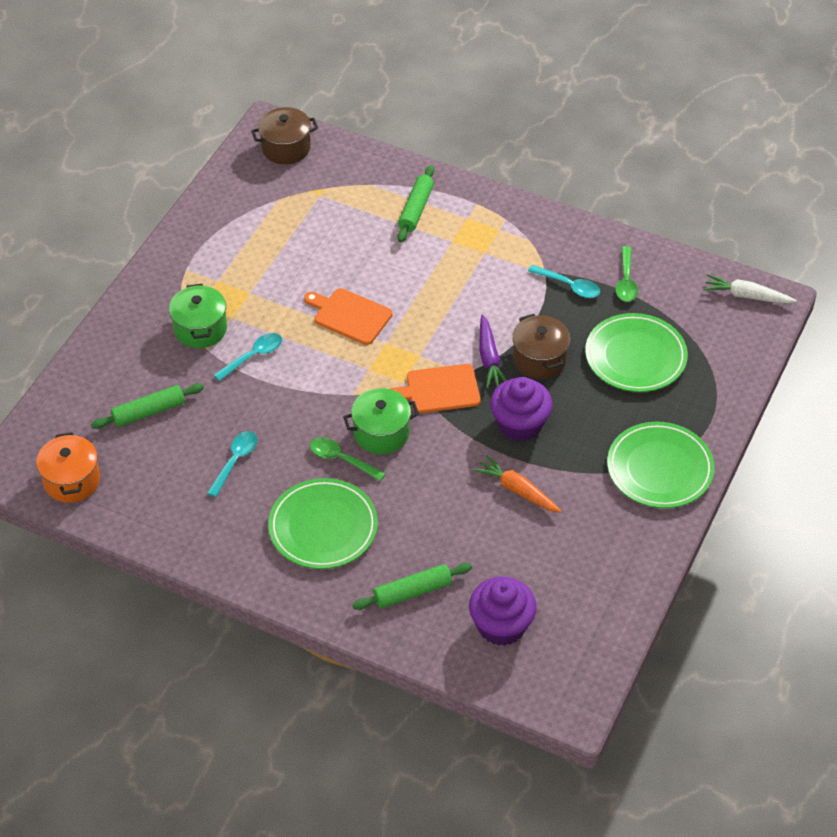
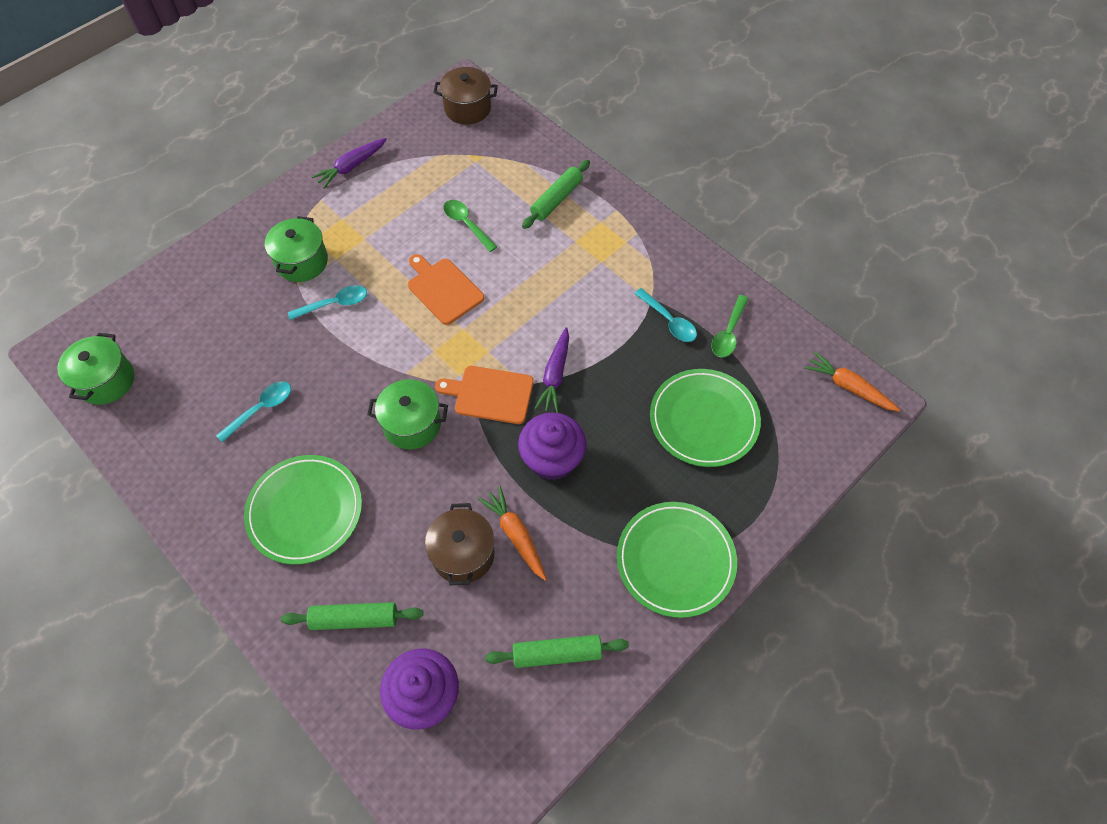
camera: 20 degrees right, 10 degrees up
(72, 480) = (106, 381): orange pot -> green pot
(148, 412) = (212, 331): green rolling pin -> green rolling pin (557, 653)
(200, 232) = (351, 167): none -> purple carrot
(341, 459) = (360, 440): green spoon -> green spoon (466, 224)
(539, 359) = (604, 392): brown pot -> brown pot (463, 554)
(747, 296) = (848, 387): white carrot -> orange carrot

